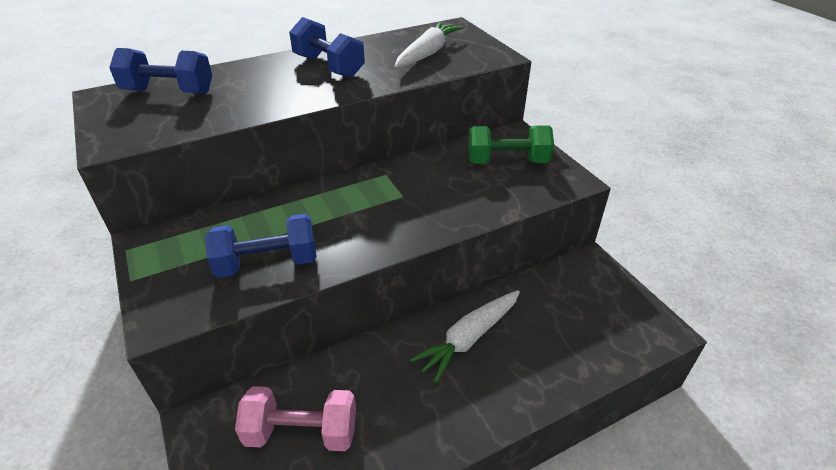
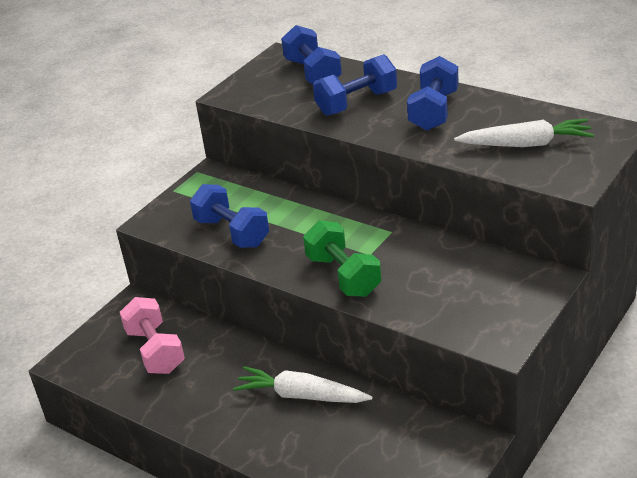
camera: 65 degrees right, 5 degrees down
(257, 89) = (356, 103): none -> blue dumbbell
(507, 161) = (488, 290): green dumbbell -> green dumbbell (343, 276)

